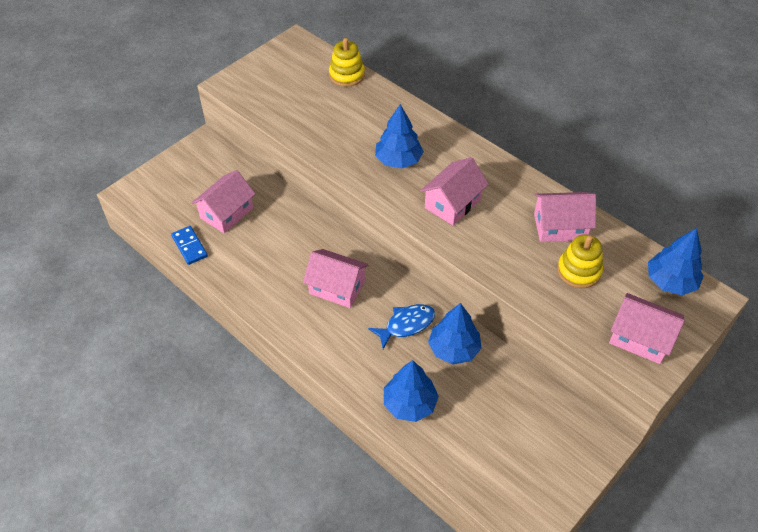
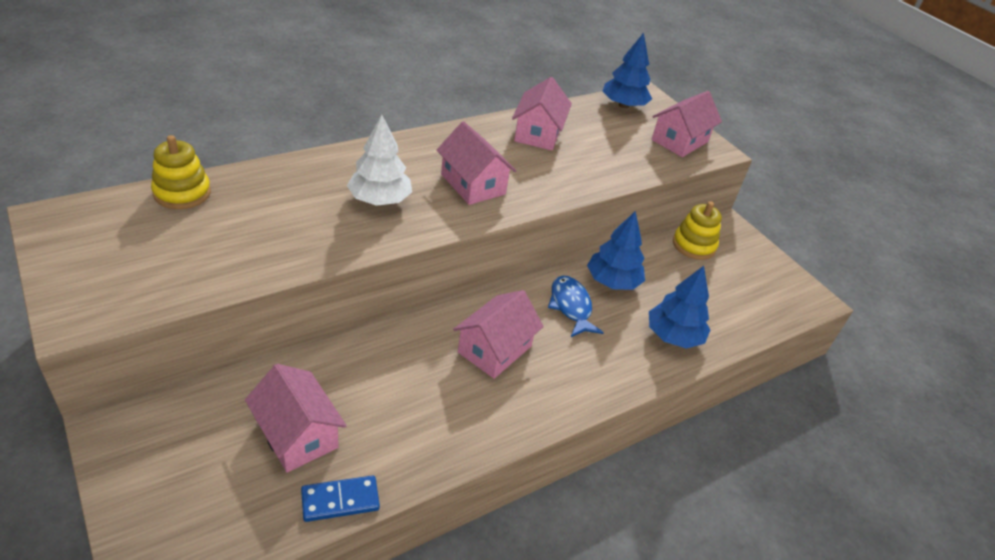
camera: 80 degrees left, 10 degrees down
(398, 160) = (380, 200): blue tree -> white tree
(578, 271) = (596, 143): yellow stacking toy -> yellow stacking toy (693, 245)

